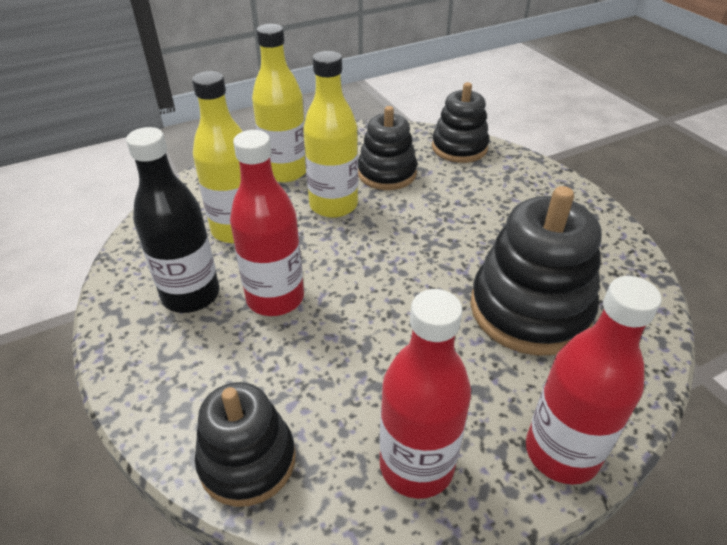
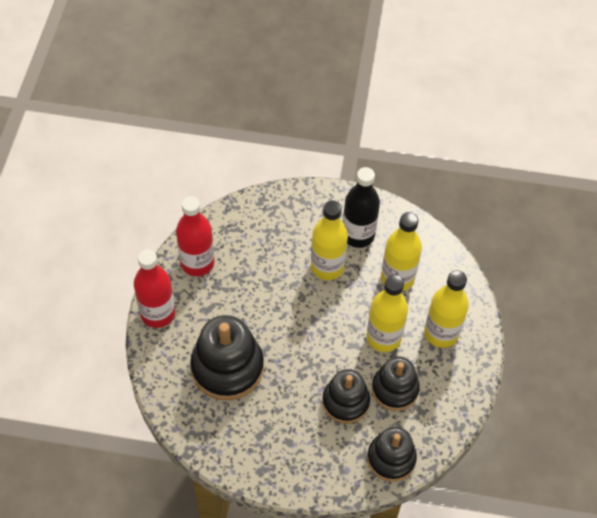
camera: 125 degrees right, 15 degrees up
(247, 461) = (247, 213): black stacking toy -> black stacking toy (345, 402)
(275, 298) = (327, 267): red bottle -> yellow bottle

